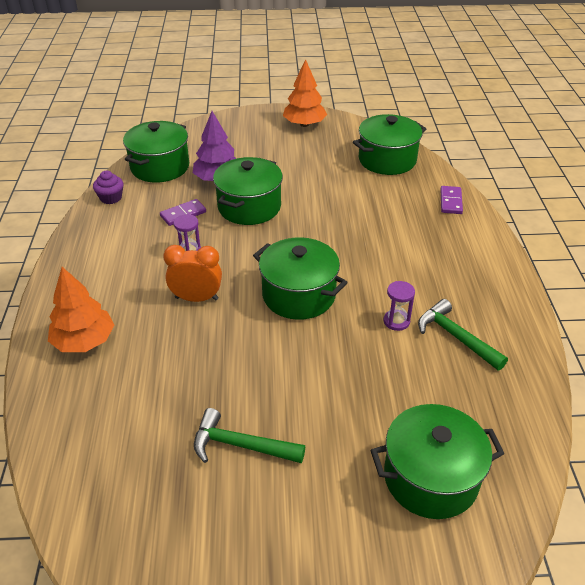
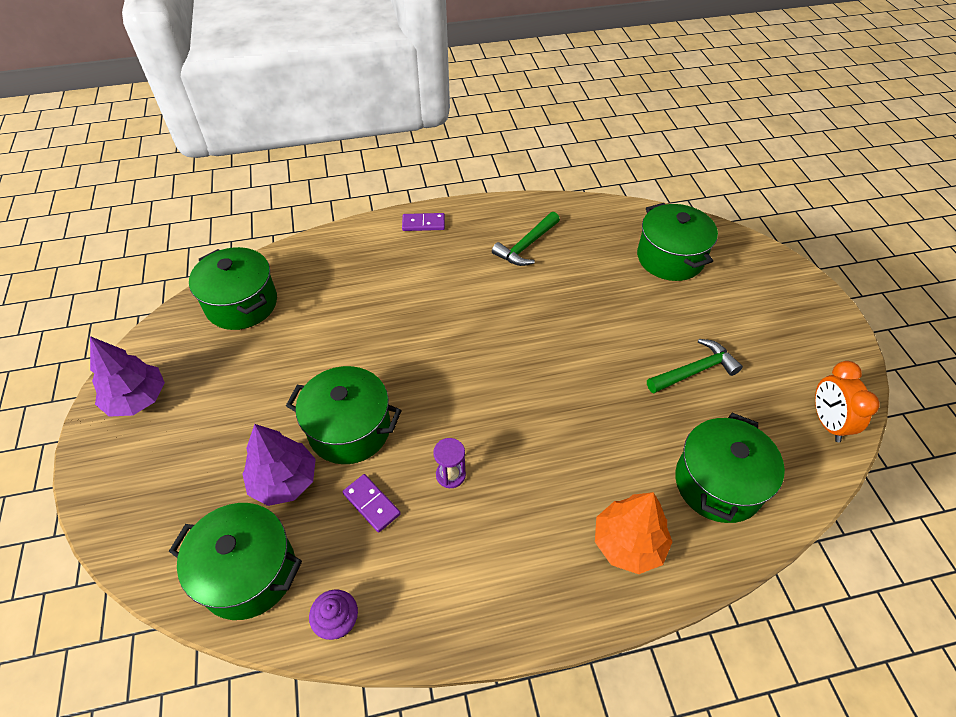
camera: 100 degrees left, 10 degrees up
(196, 298) = (529, 447): orange clock -> orange clock (827, 422)
(240, 445) = (695, 371): green hammer -> green hammer turned 120 degrees counterclockwise
(299, 295) = (501, 357): green pot -> green pot (718, 483)
(304, 124) = (137, 399): orange tree -> purple tree
(396, 321) = (518, 283): purple hourglass -> none
(450, 201) = (328, 250): purple domino -> purple domino (423, 224)

